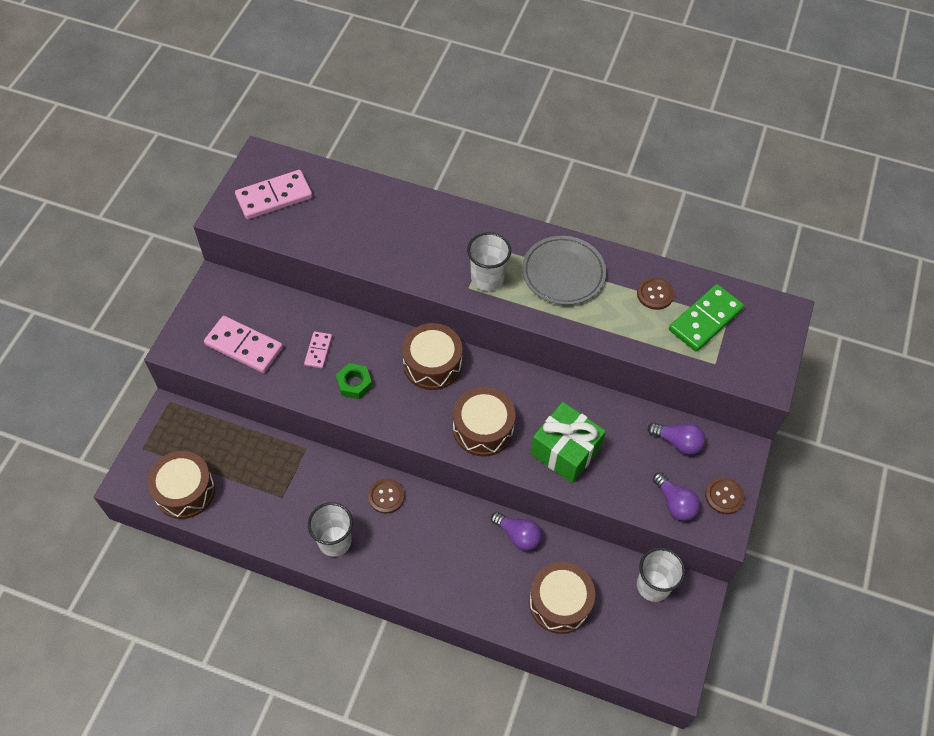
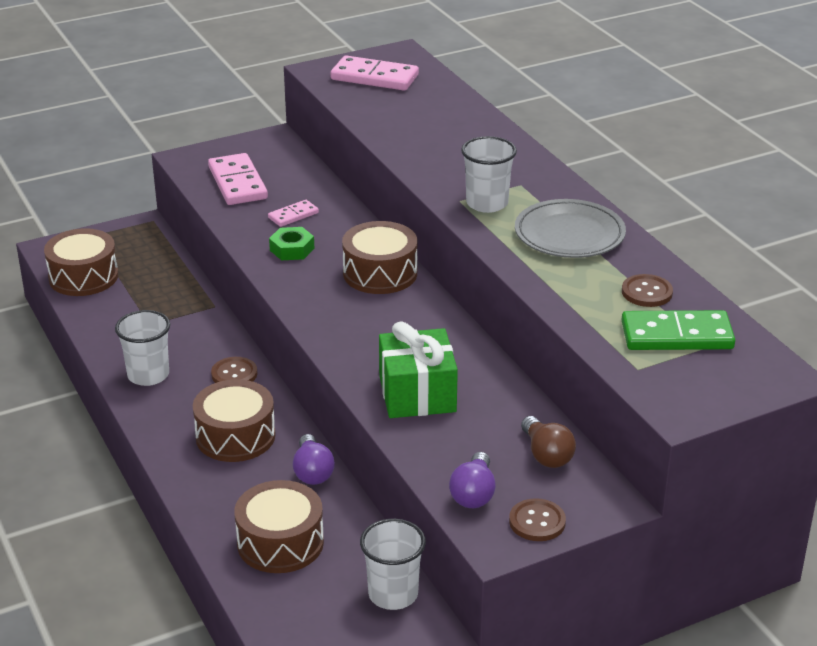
camera: 45 degrees right, 25 degrees down
(483, 428) = (361, 336): brown drum -> brown drum (235, 436)
(678, 442) = (546, 455): purple light bulb -> brown light bulb

